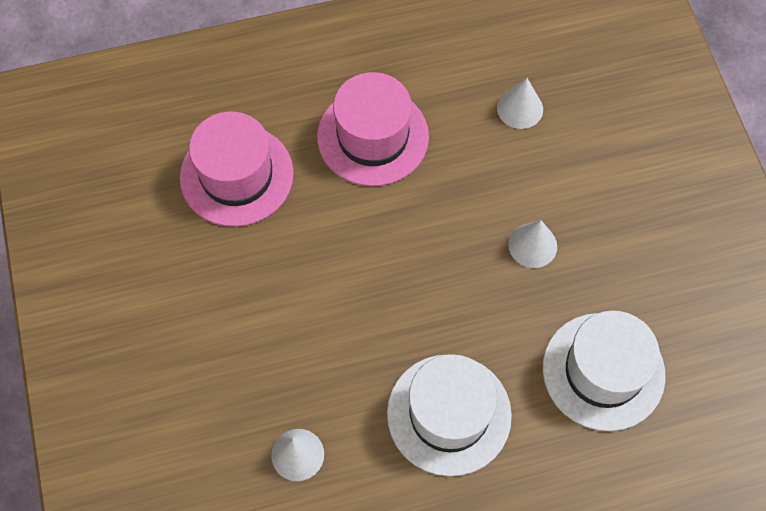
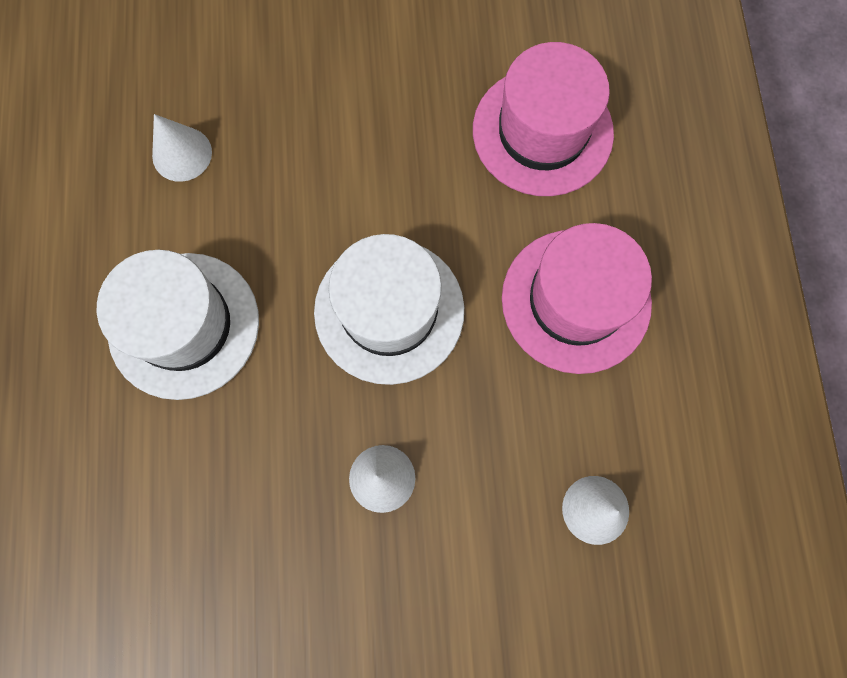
camera: 100 degrees right, 10 degrees up
(603, 371) = (189, 530): white hat -> white hat (389, 310)

